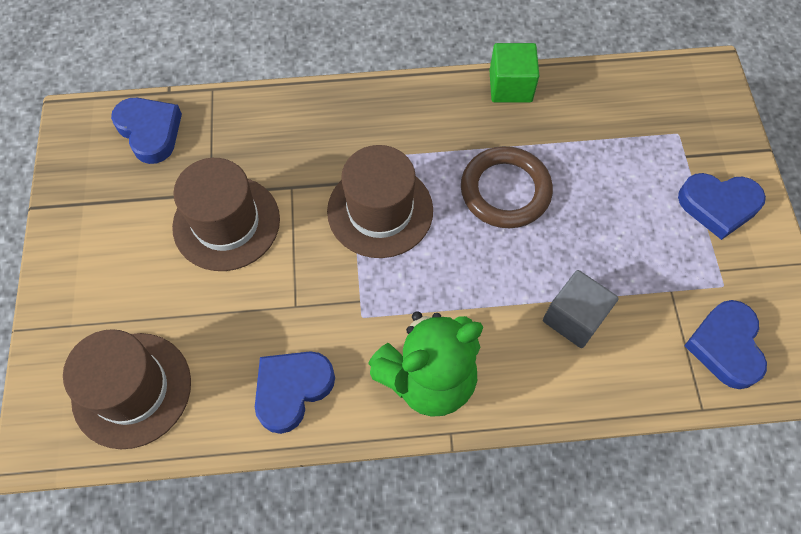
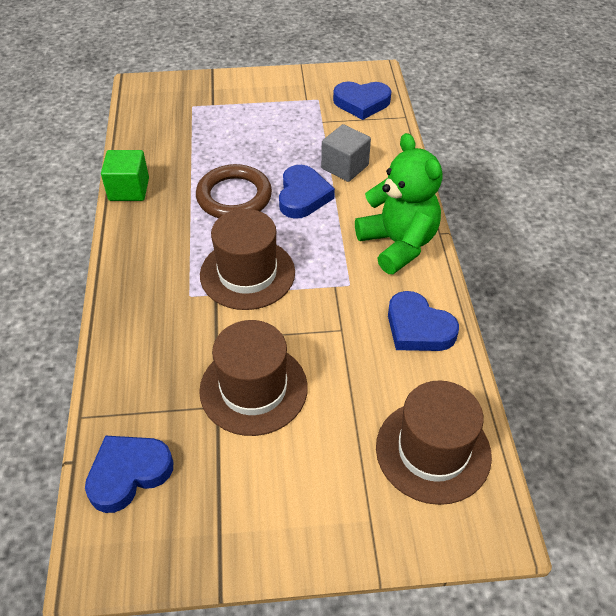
camera: 90 degrees left, 15 degrees down
(718, 206) = (256, 94): blue heart -> blue heart (303, 196)

